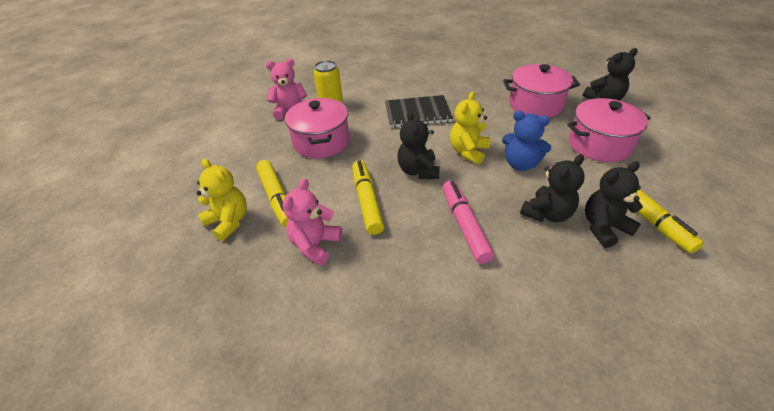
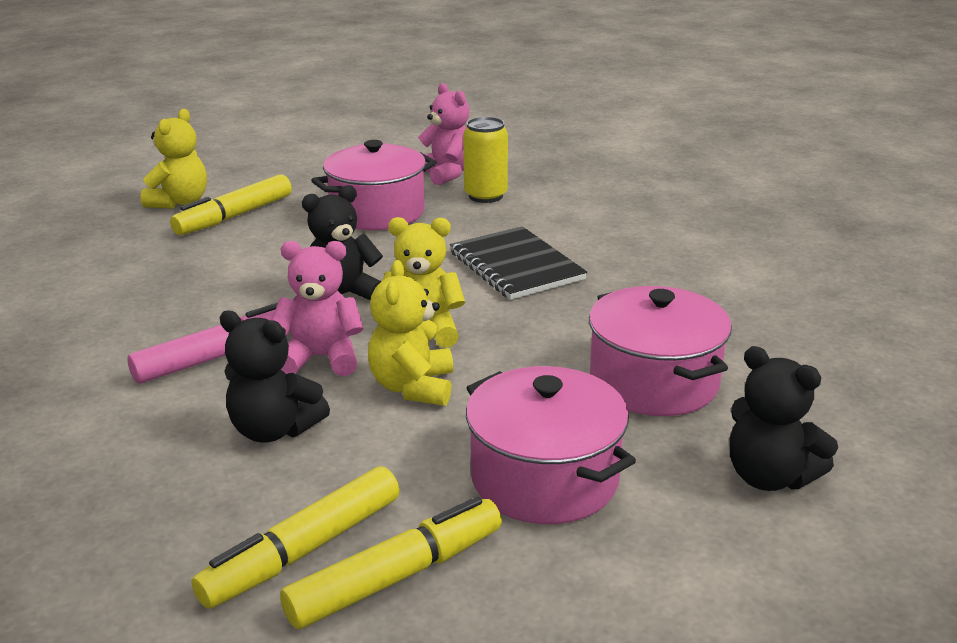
camera: 65 degrees right, 15 degrees down
(315, 245) = (151, 259): pink teddy bear -> pink teddy bear (321, 358)
(367, 201) = (249, 273): yellow marker -> yellow marker (396, 576)
(520, 164) = (413, 387): blue teddy bear -> yellow teddy bear
(604, 227) = (255, 495): black teddy bear -> none

